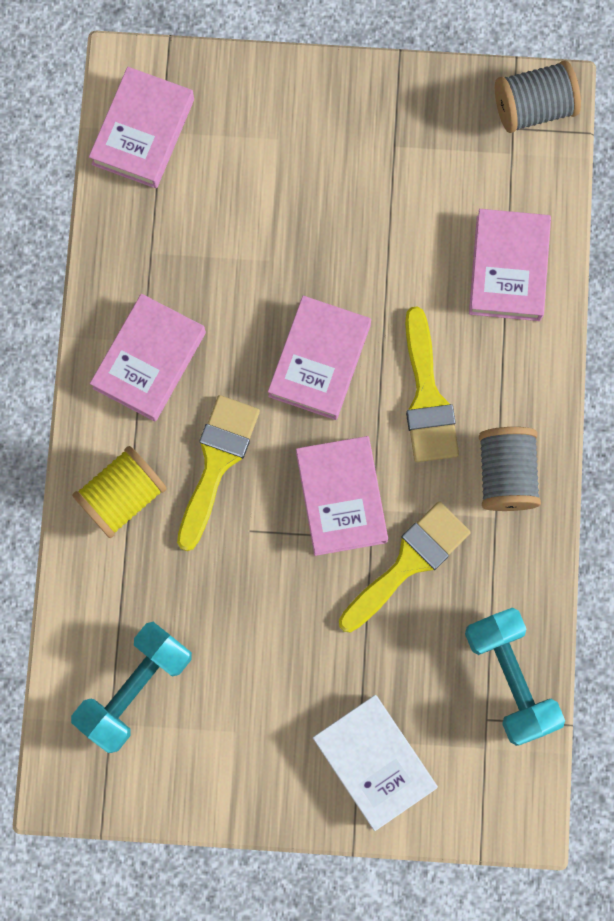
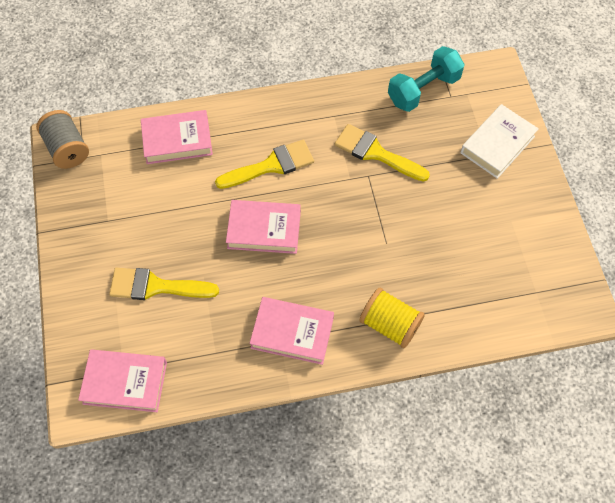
camera: 105 degrees left, 15 degrees down
(135, 688) = (509, 283): turquoise dumbbell -> none
(216, 462) = (349, 273): yellow brush -> yellow brush (156, 286)
(341, 497) = (348, 197): pink book -> none
(506, 474) = (306, 116): grey spool -> none

